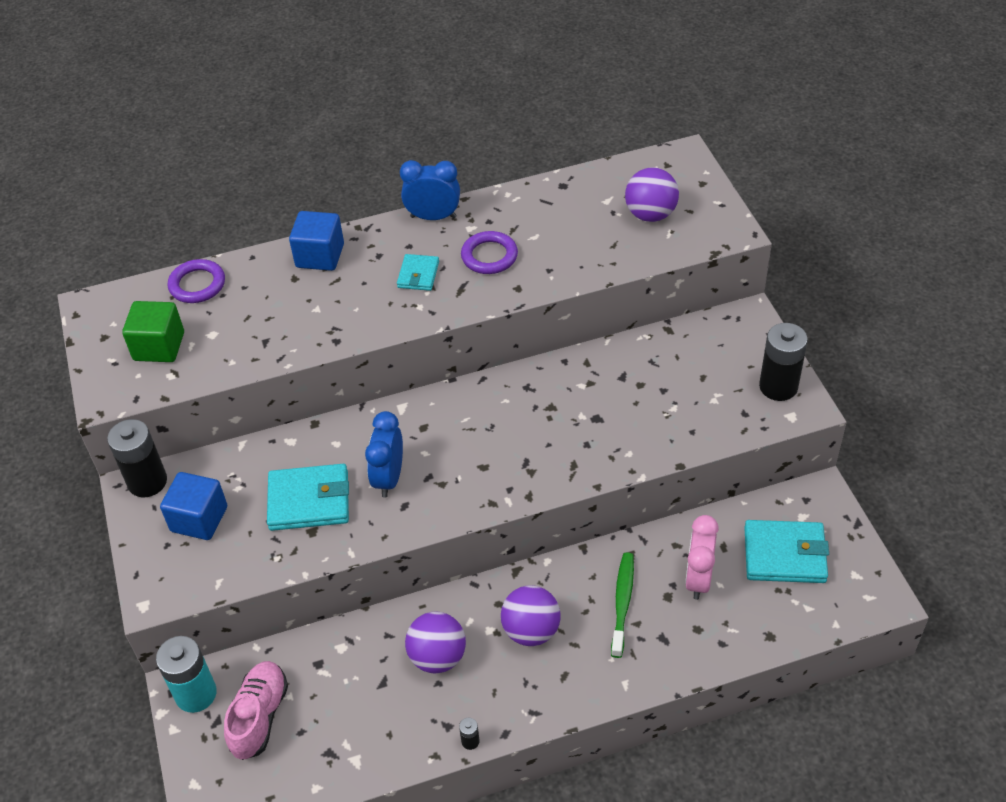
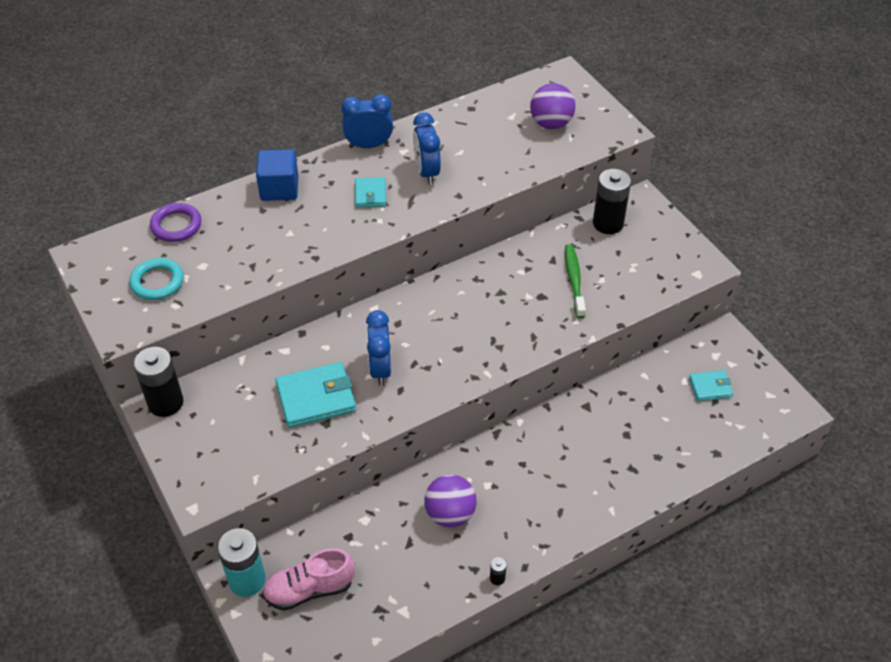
camera: 15 degrees left, 0 degrees up
(159, 346) = (157, 282): green cube -> turquoise ring
(199, 519) = (222, 427): blue cube -> none
(259, 716) = (309, 589): pink shoe -> pink shoe turned 105 degrees counterclockwise
(489, 256) = (427, 172): purple ring -> blue clock
(531, 630) = (522, 479): purple ball -> none
(622, 603) = (591, 445): green toothbrush -> green toothbrush (574, 280)
(698, 579) = (647, 417): pink clock -> none
(778, 386) = (680, 252): black battery -> black battery (608, 223)
(784, 555) = (710, 387): turquoise wallet -> turquoise wallet, size x0.57

